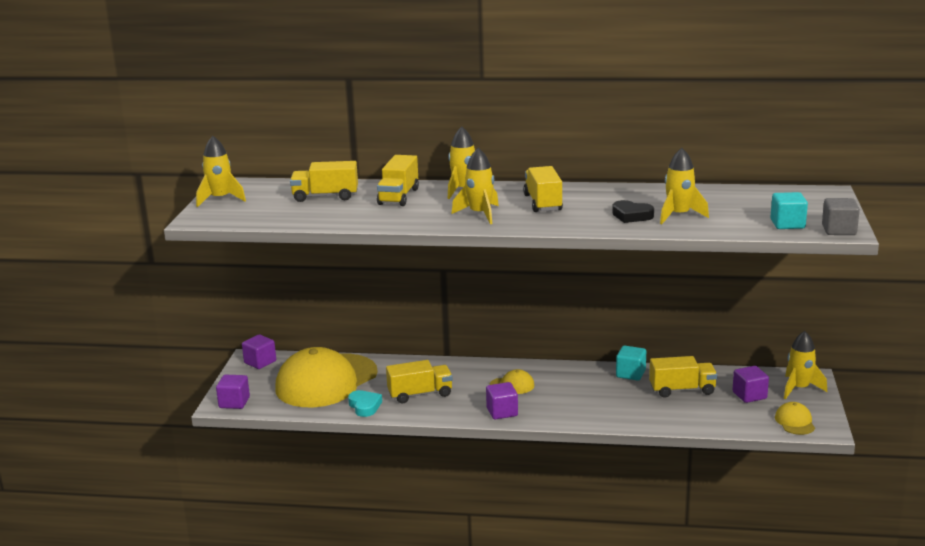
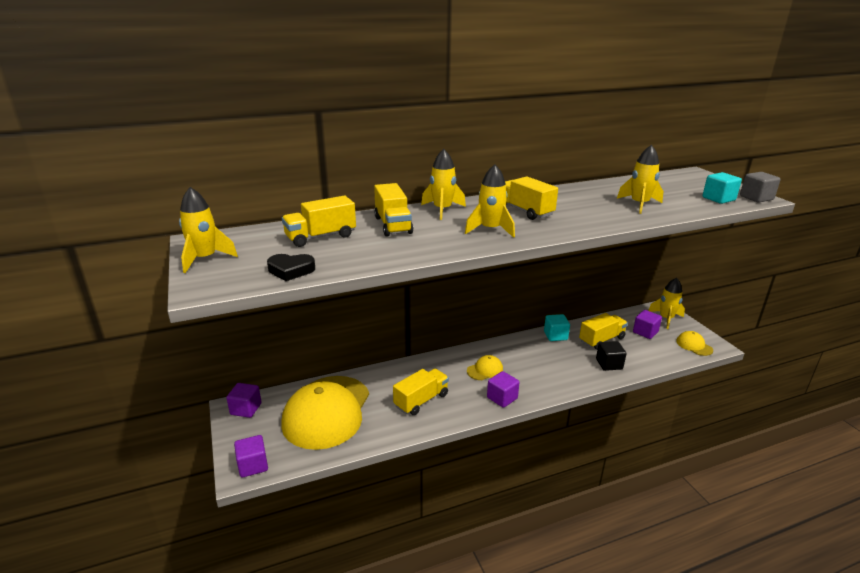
camera: 30 degrees left, 5 degrees up
(365, 406) = (385, 428): turquoise heart -> none
(631, 216) = (608, 210): black heart -> black heart (291, 270)
(659, 413) = (609, 364): none -> black cube

